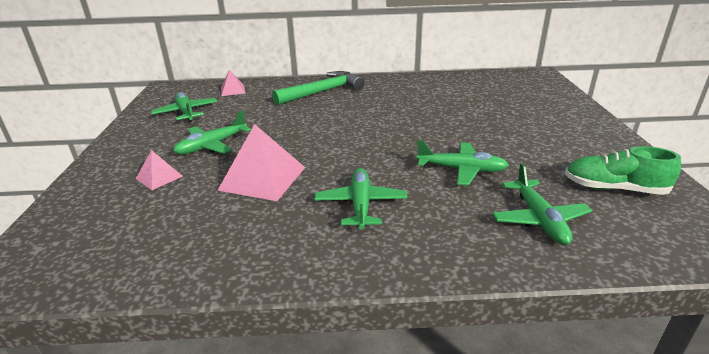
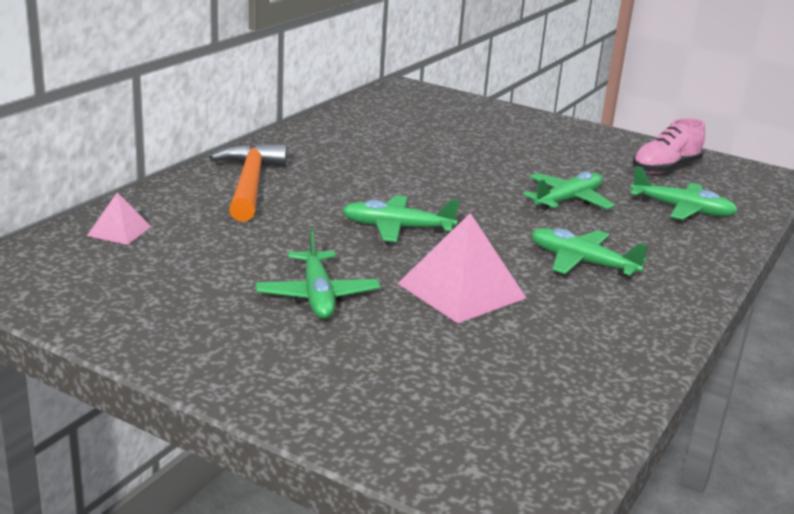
camera: 60 degrees left, 5 degrees down
(159, 177) = (368, 351): pink pyramid -> none
(186, 112) = (151, 284): green plane -> green plane (396, 228)
(322, 92) = (249, 184): green hammer -> orange hammer
(614, 188) = (665, 168): green shoe -> pink shoe

